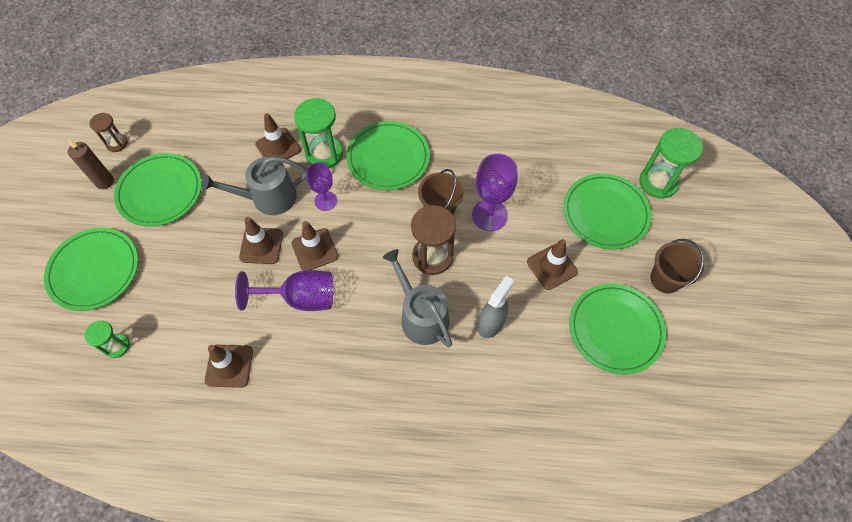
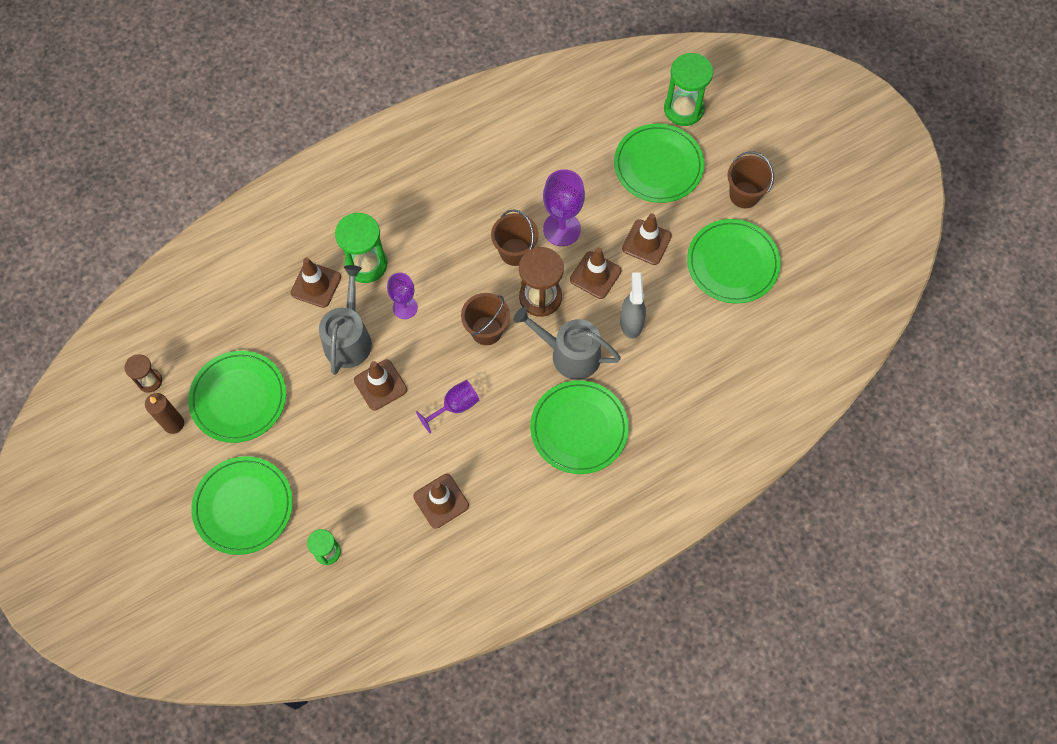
camera: 35 degrees left, 5 degrees up
(268, 198) = (349, 338): grey watering can -> grey watering can turned 150 degrees clockwise
(301, 298) = (455, 406): purple goblet -> purple goblet, size x0.64
(315, 250) = (432, 357): brown traffic cone -> brown traffic cone (595, 275)
(371, 256) = (486, 330): none -> brown bucket
(388, 158) = (429, 231): green plate -> green plate (579, 428)

